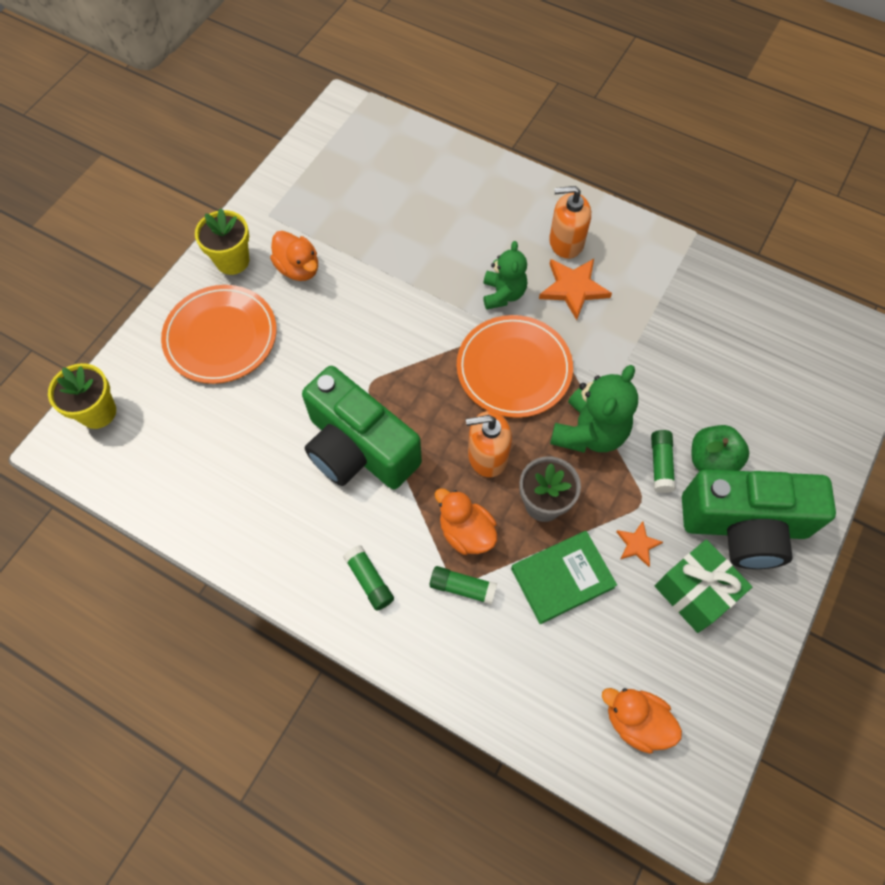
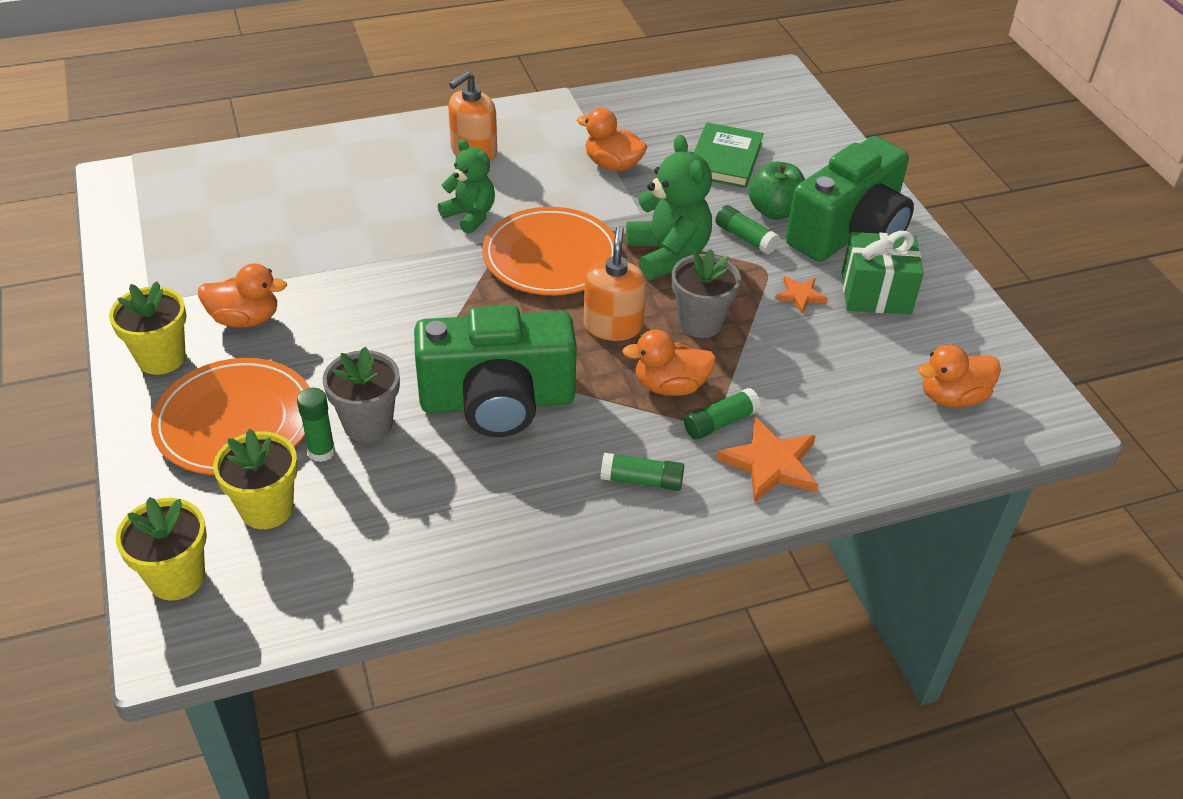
camera: 50 degrees left, 20 degrees down
(175, 409) = (267, 508): none -> yellow flower pot
(237, 396) = (321, 452): none -> green glue stick
(278, 399) = (368, 424): none -> grey flower pot
(487, 456) = (613, 326): orange soap dispenser -> orange soap dispenser turned 150 degrees clockwise
(562, 578) = (781, 356): green book -> green book (724, 159)
(573, 288) = (523, 177): orange star -> orange star (770, 464)
(645, 326) = (612, 165): none -> orange duck

